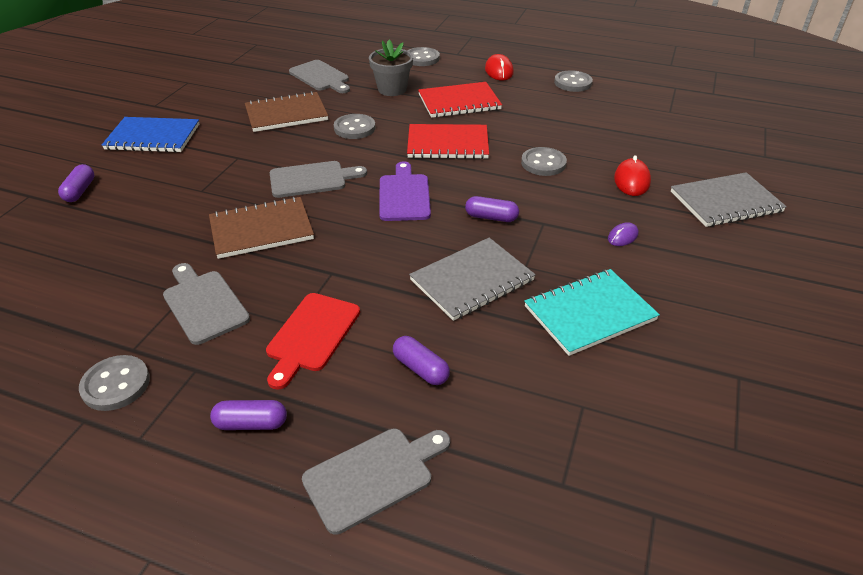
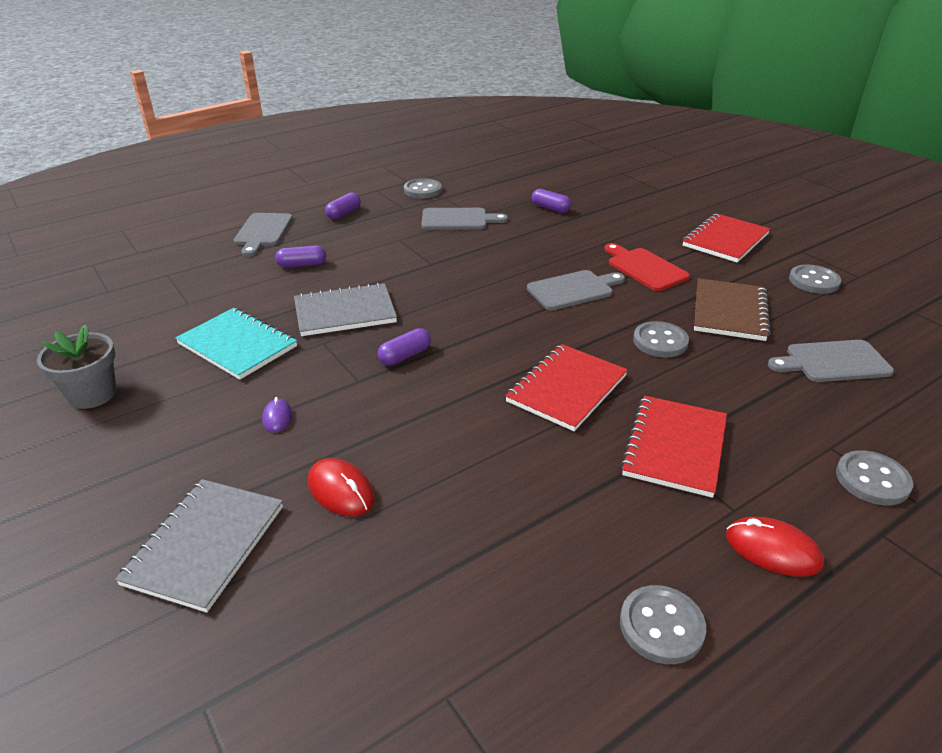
camera: 125 degrees right, 5 degrees down
(80, 191) = (650, 204): purple capsule -> purple capsule (550, 208)
(153, 137) = (725, 240): blue notebook -> red notebook
(261, 230) = (519, 252): brown notebook -> none
(311, 335) = (382, 242): red cutting board -> red cutting board (645, 268)
(312, 179) = (573, 290): grey cutting board -> grey cutting board turned 135 degrees counterclockwise
(392, 89) = (757, 405): grey flower pot -> grey flower pot (92, 394)
(404, 195) = (495, 325): purple cutting board -> none
(472, 280) = (345, 312): grey notebook -> grey notebook turned 75 degrees clockwise
(543, 163) = (453, 438): grey button -> grey button (814, 281)
(589, 313) = (237, 345): turquoise notebook -> turquoise notebook turned 60 degrees counterclockwise

